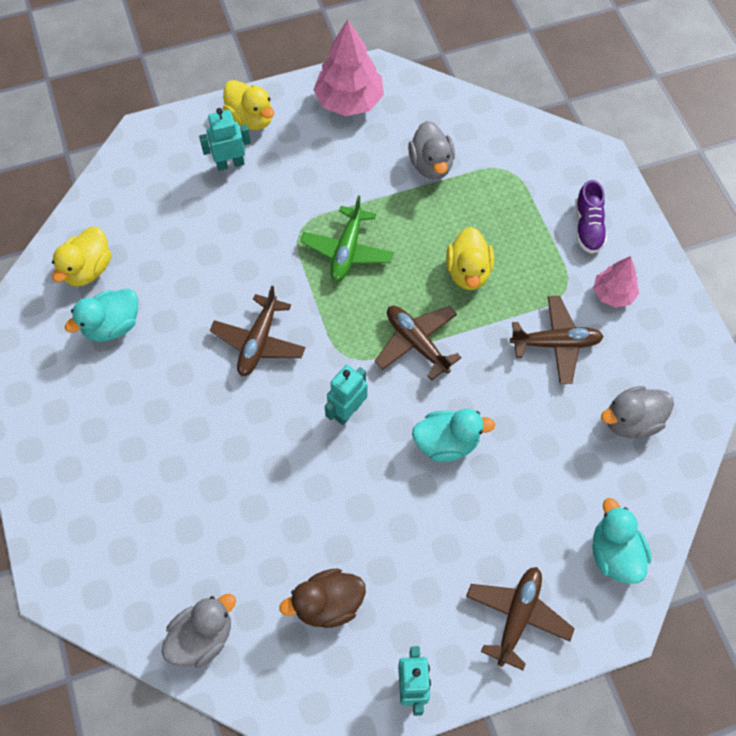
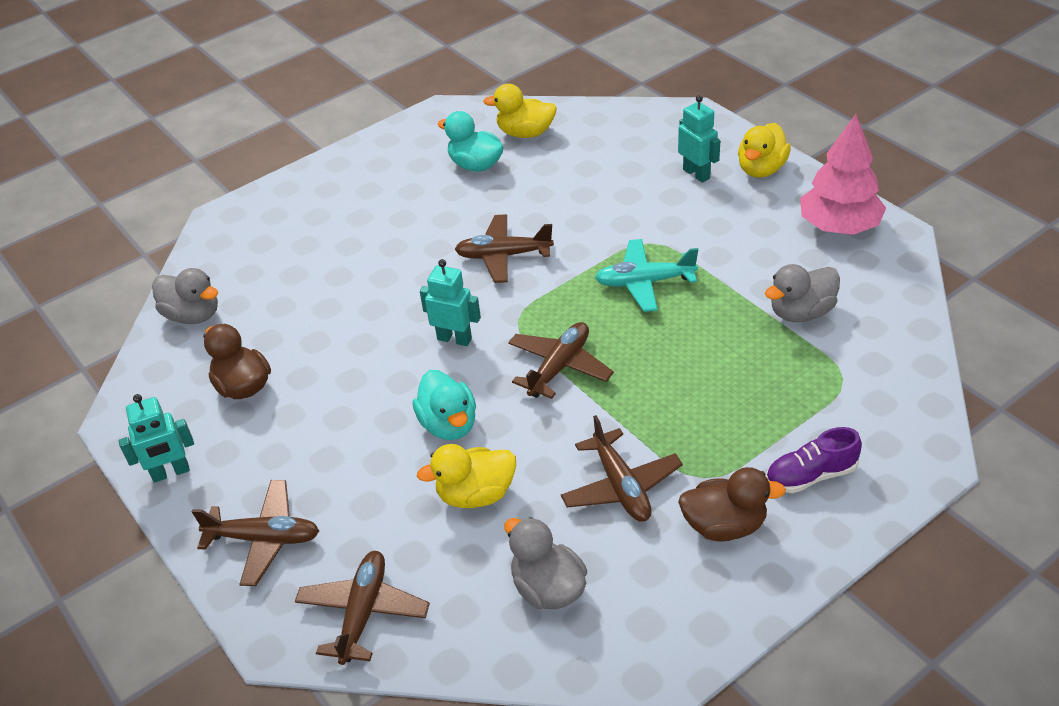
camera: 75 degrees right, 20 degrees down
(347, 250) = (644, 282): green plane -> turquoise plane
(468, 272) = (675, 383): yellow duck -> yellow duck (476, 494)
(613, 294) = (724, 525): pink tree -> brown duck
(614, 554) = (363, 612): turquoise duck -> brown plane

